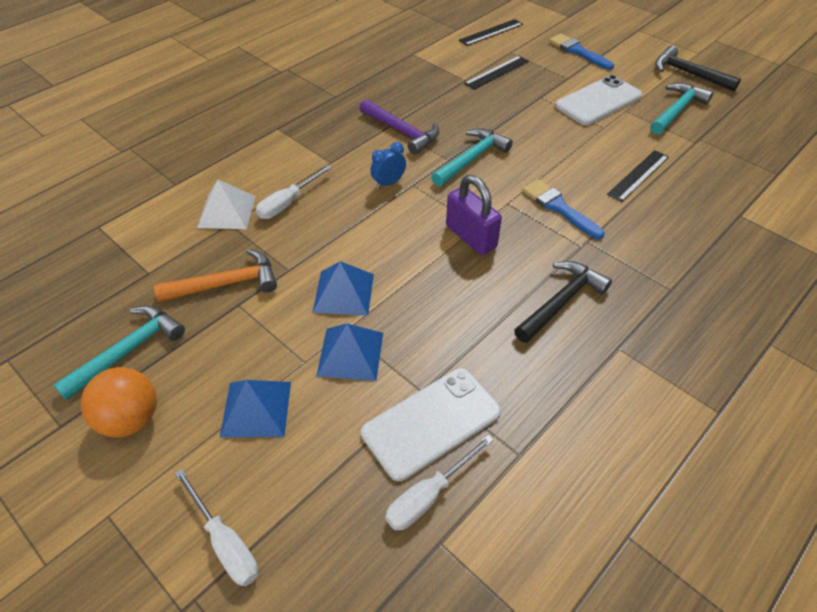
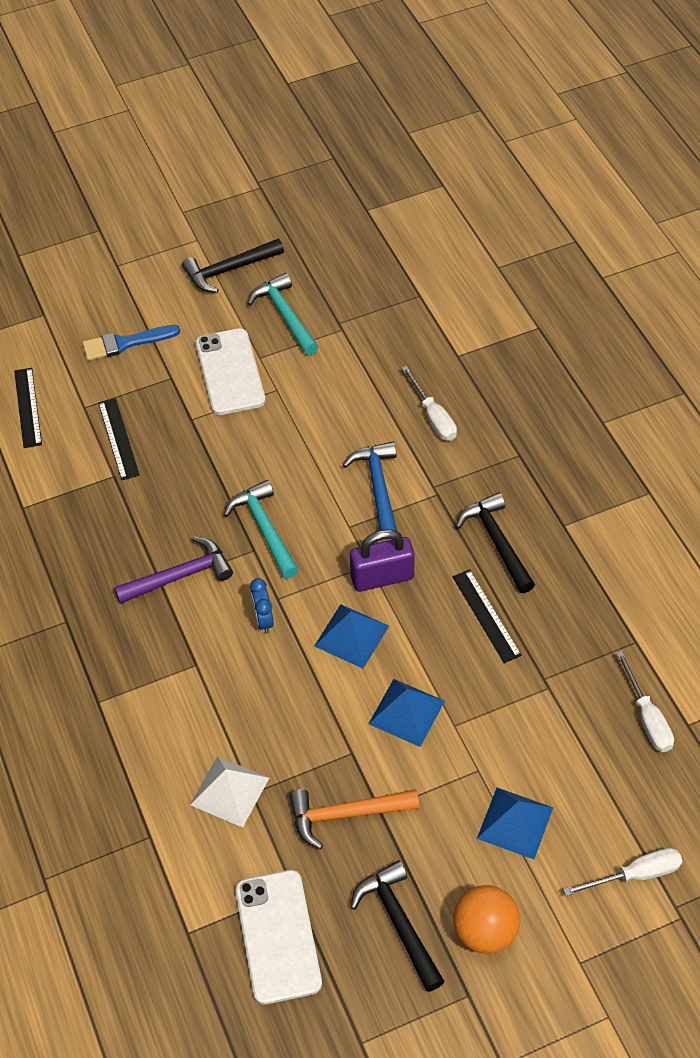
camera: 65 degrees left, 5 degrees up
(128, 351) = (399, 922): turquoise hammer -> black hammer
(226, 284) = (345, 814): orange hammer -> orange hammer turned 105 degrees counterclockwise
(288, 203) = (246, 726): white screwdriver -> white screwdriver (433, 417)
(350, 354) = (485, 729): blue pyramid -> blue pyramid (351, 635)
(431, 423) = (582, 691): white phone -> white phone (278, 936)
(559, 208) = (378, 487): blue brush -> blue hammer
(638, 175) = (366, 401): black ruler -> black ruler (486, 615)

